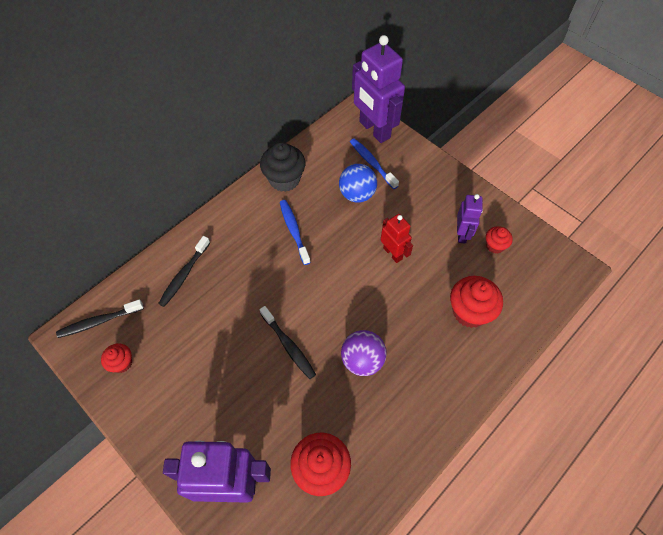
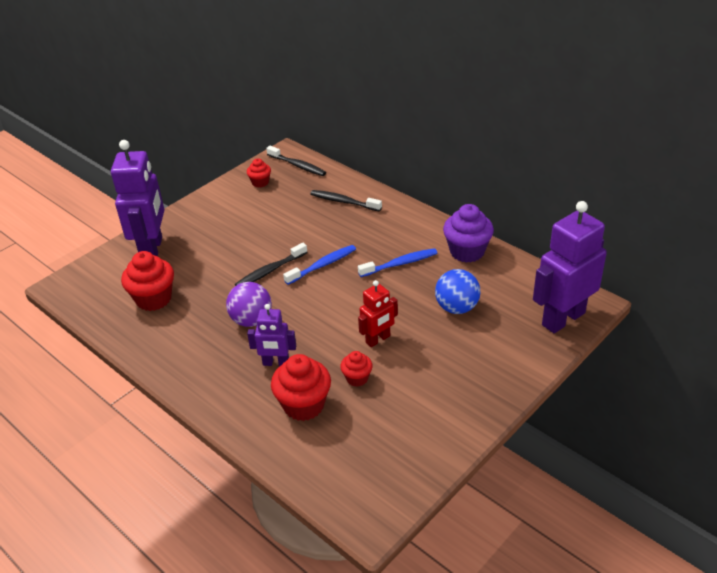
camera: 90 degrees right, 20 degrees down
(99, 321) = (297, 165): black toothbrush -> black toothbrush turned 150 degrees clockwise
(284, 179) = (467, 251): black cupcake -> purple cupcake
(372, 163) = (507, 318): blue toothbrush -> blue toothbrush (323, 265)
(462, 234) = (411, 401): purple robot -> purple robot (276, 363)
(495, 246) = (397, 433): red cupcake -> red cupcake (357, 378)

